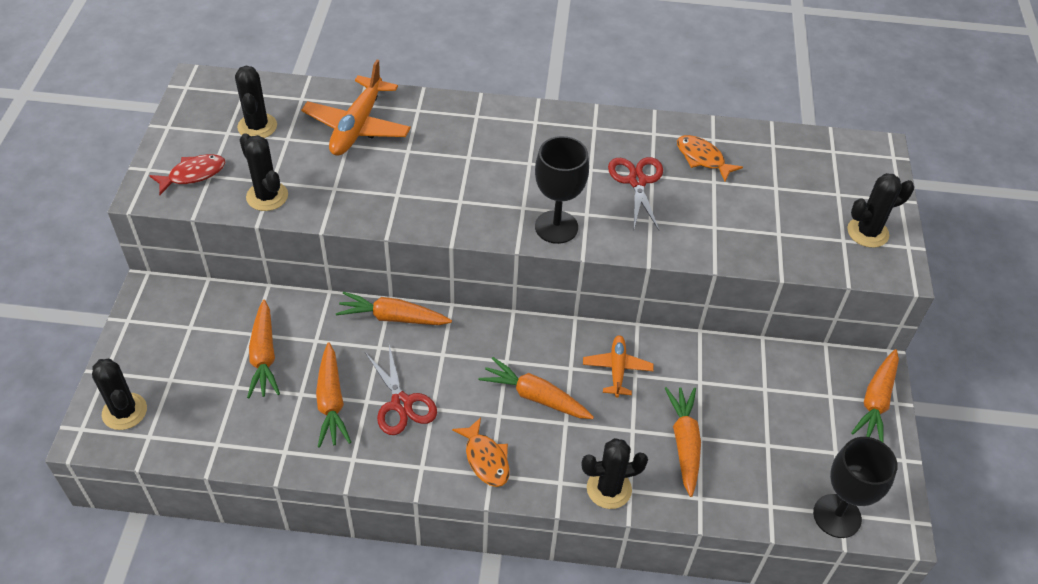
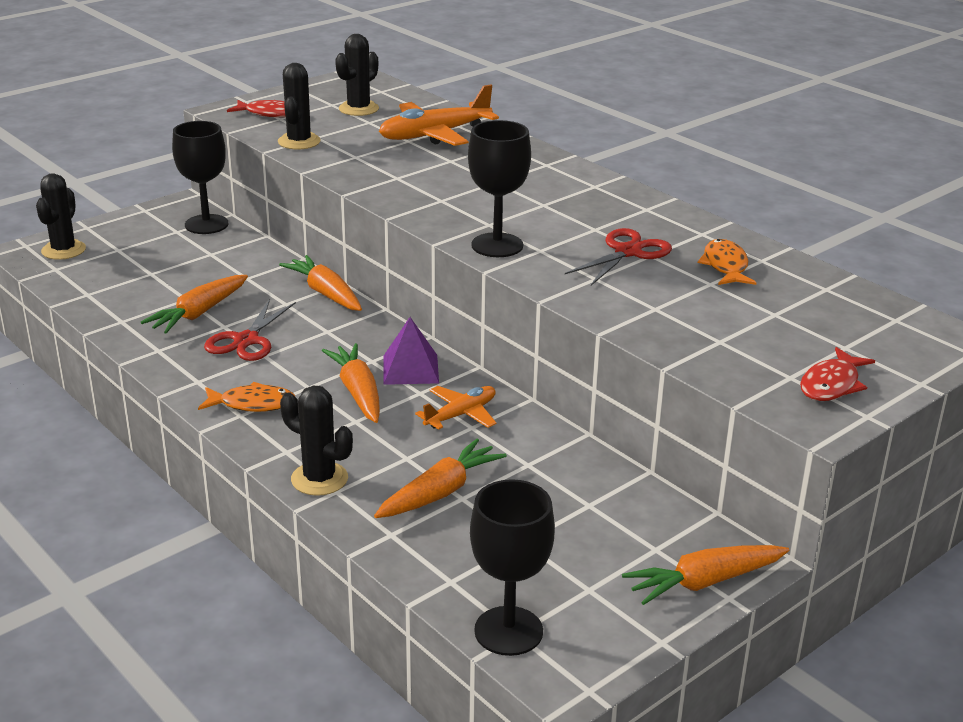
camera: 45 degrees right, 20 degrees down
(204, 304) = (206, 224): none -> black goblet
(264, 356) = (197, 268): orange carrot -> none
(485, 459) = (252, 404): orange fish -> orange fish turned 105 degrees counterclockwise
(539, 351) = (410, 369): none -> purple pyramid
(867, 232) = (831, 384): black cactus -> red fish

